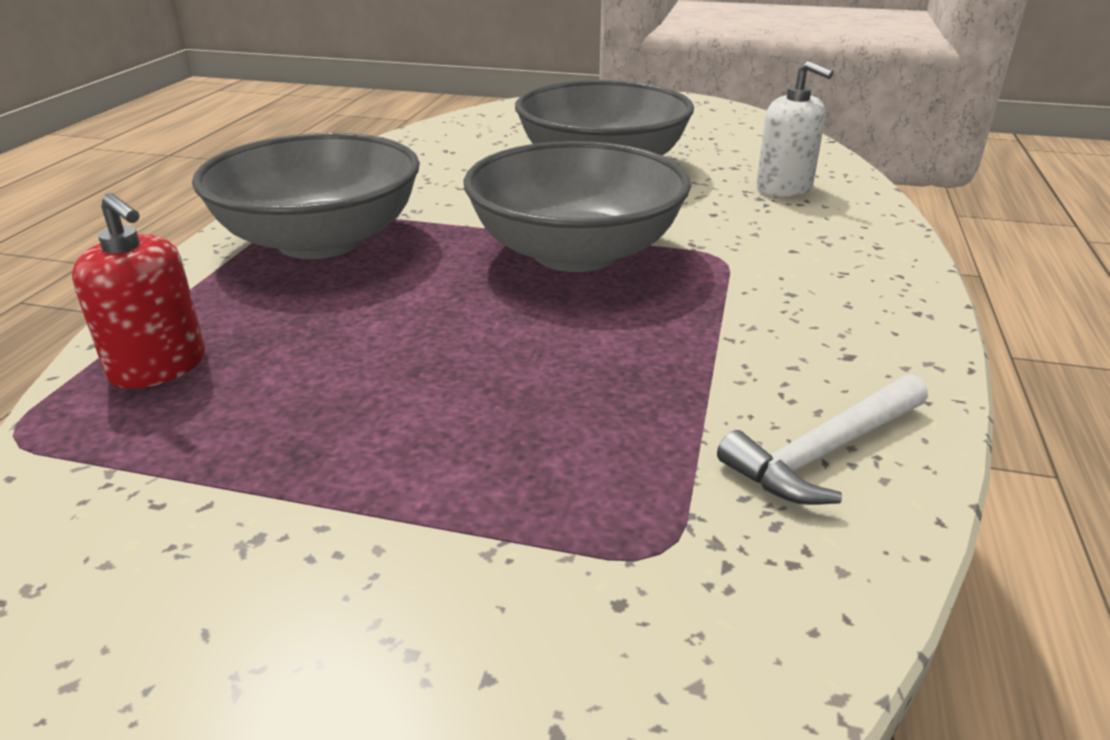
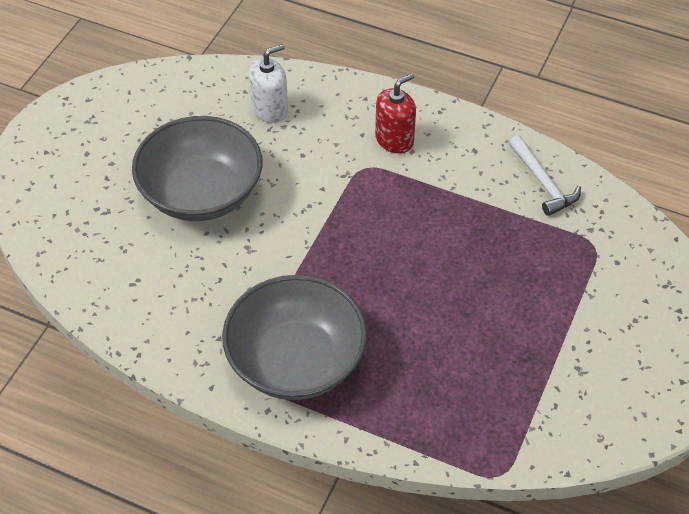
camera: 80 degrees left, 20 degrees up
(159, 367) = (444, 425): red soap dispenser -> red soap dispenser (394, 140)
(575, 253) = (344, 231): grey bowl -> none

